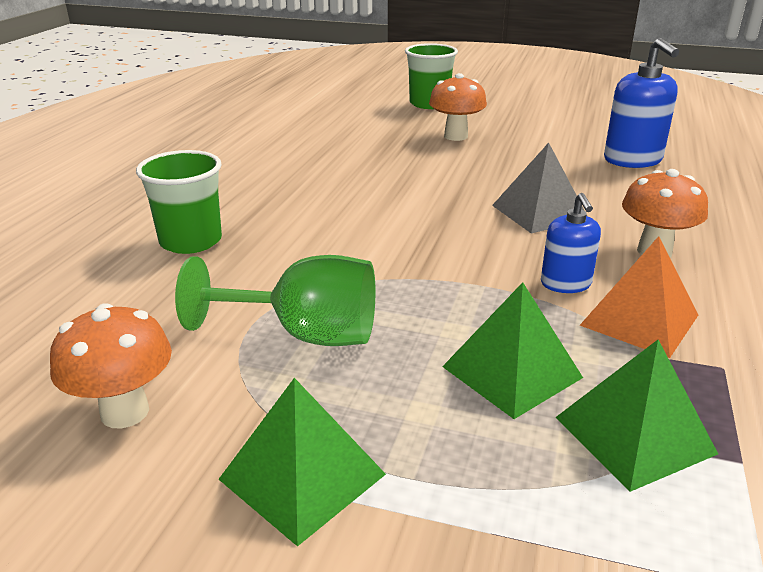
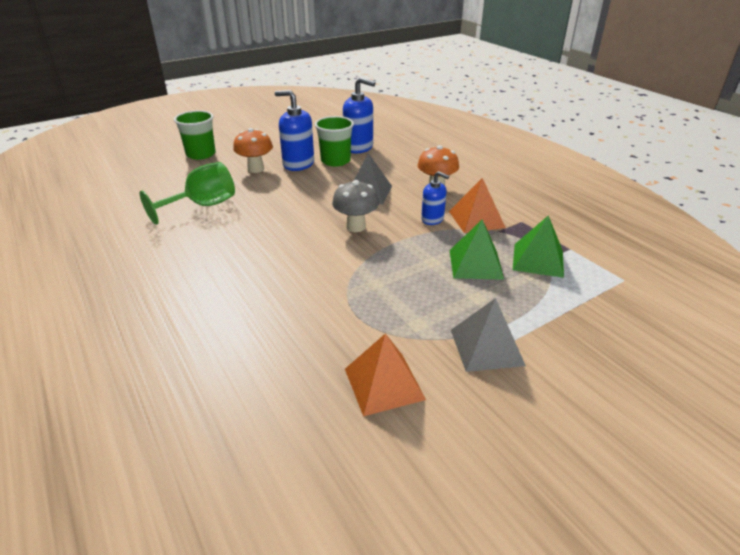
camera: 50 degrees left, 5 degrees up
(125, 412) = (384, 384): orange mushroom -> orange pyramid
(191, 241) = (236, 300): green cup -> green cup (335, 161)
(302, 477) = (486, 347): green pyramid -> grey pyramid
(305, 334) = (385, 302): green goblet -> green goblet (202, 206)
(444, 240) = (356, 227): none -> grey mushroom
(514, 149) = (298, 164): none -> blue soap dispenser

